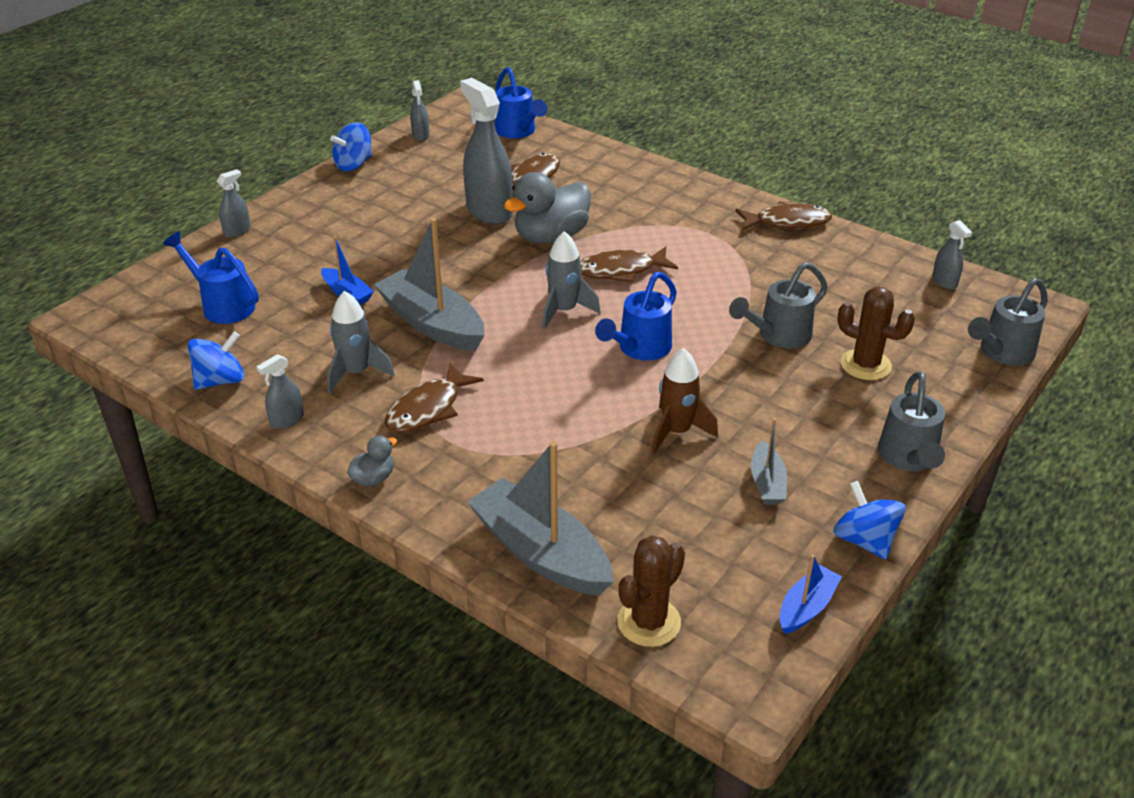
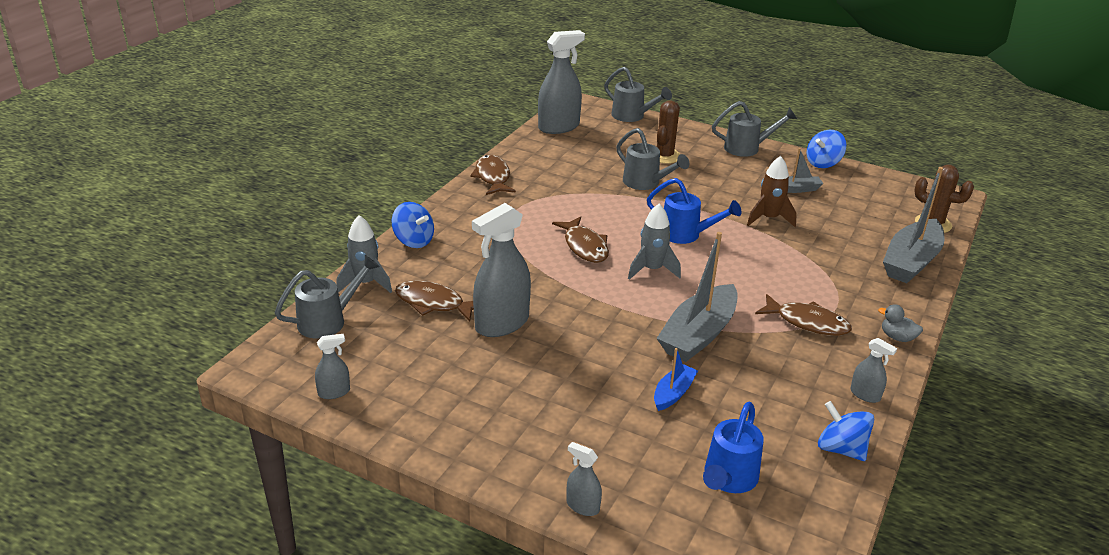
camera: 100 degrees left, 5 degrees down
(353, 164) = (410, 436): blue spinning top -> blue spinning top (414, 241)
(356, 373) = (785, 367): grey rocket -> grey rocket (365, 283)
(517, 131) = (328, 321): blue watering can -> grey watering can
(551, 237) = (540, 284): grey duck -> none
(806, 607) = (884, 180): blue boat -> none
(944, 281) = (559, 127): grey spray bottle -> grey spray bottle, size x2.12

